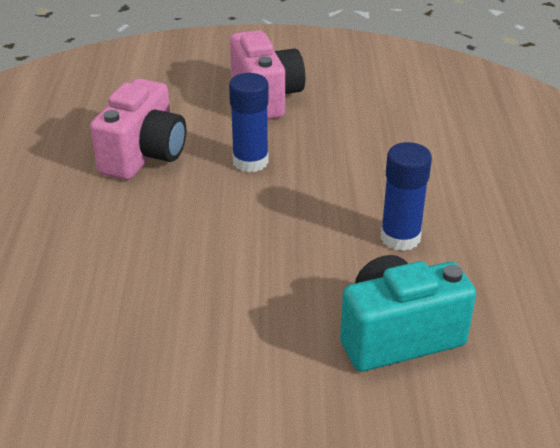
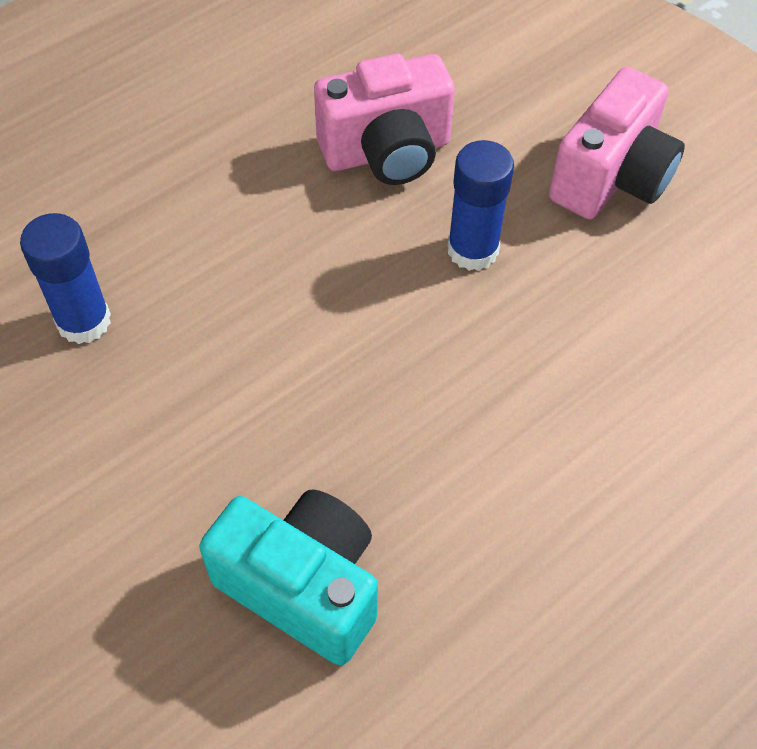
camera: 50 degrees right, 20 degrees up
(400, 238) = (476, 486): blue glue stick -> blue glue stick (84, 321)

